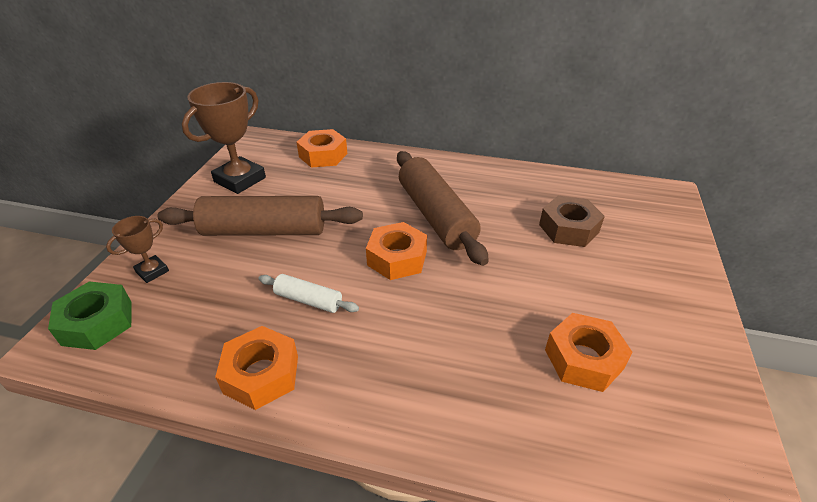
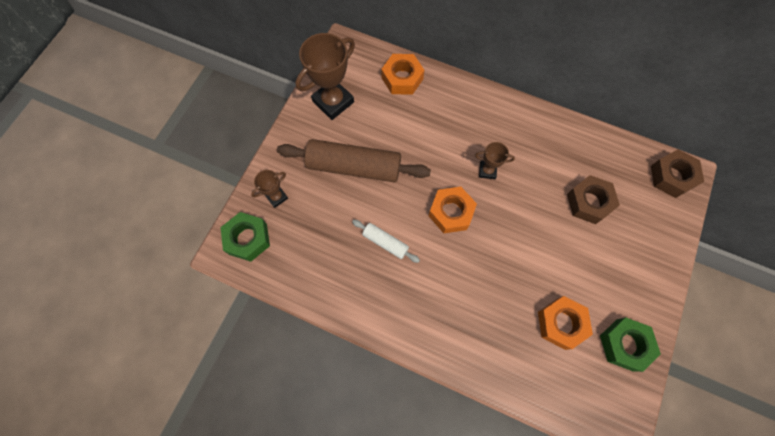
camera: 10 degrees right, 30 degrees up
(261, 374) = (354, 299): orange nut -> none
(436, 215) = (487, 171): brown rolling pin -> brown trophy
(652, 197) = (671, 176): none -> brown nut
(686, 371) = (624, 344): none -> green nut

